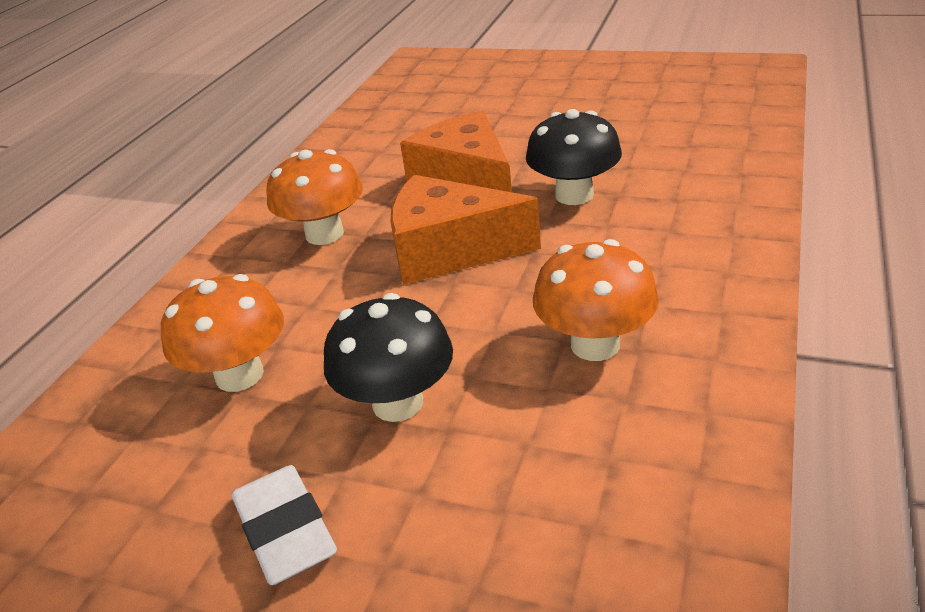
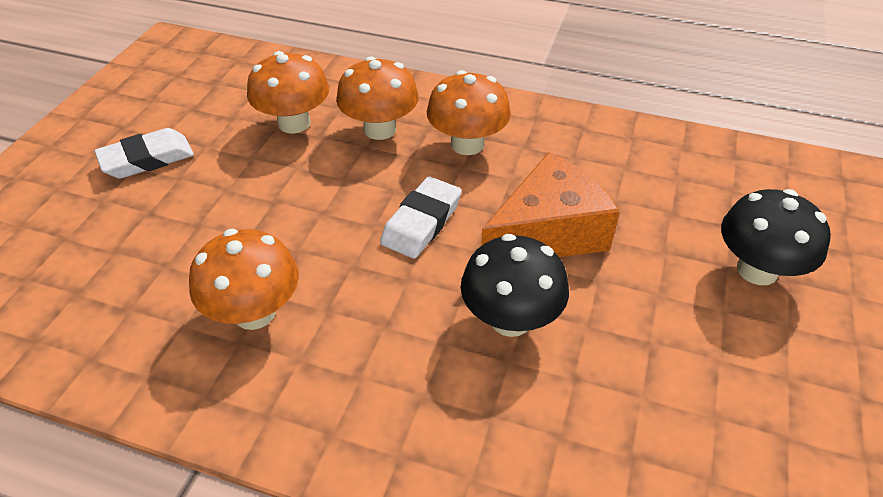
camera: 85 degrees right, 10 degrees up
(278, 297) = (380, 129): none -> orange mushroom
(398, 403) = (234, 199): black mushroom -> black mushroom (757, 270)
(450, 251) = (421, 222): orange cheese -> white eraser

